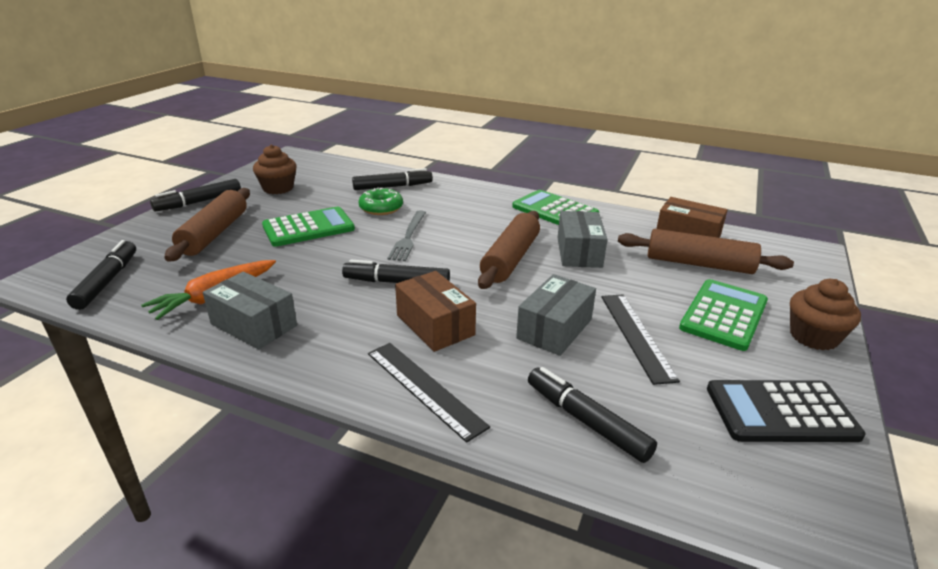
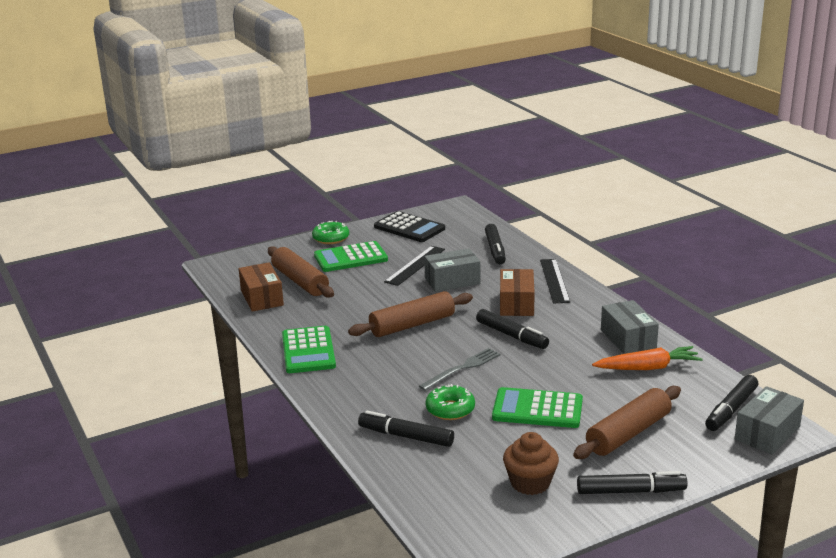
camera: 140 degrees left, 5 degrees down
(579, 252) = (357, 313): grey box -> grey box (767, 433)
(813, 337) = (331, 238): brown cupcake -> green donut

